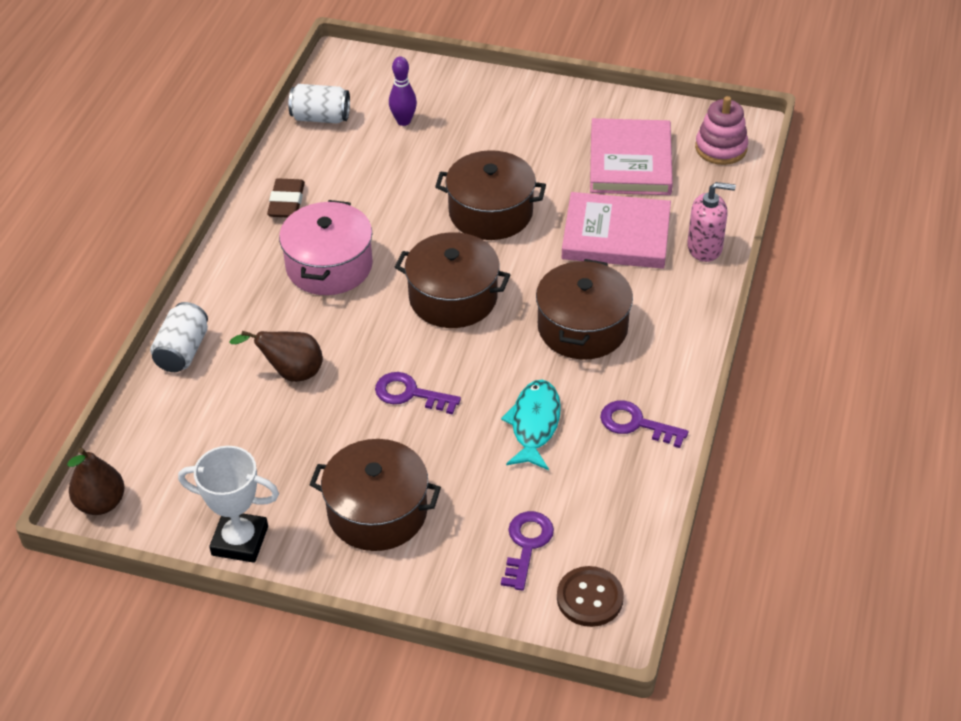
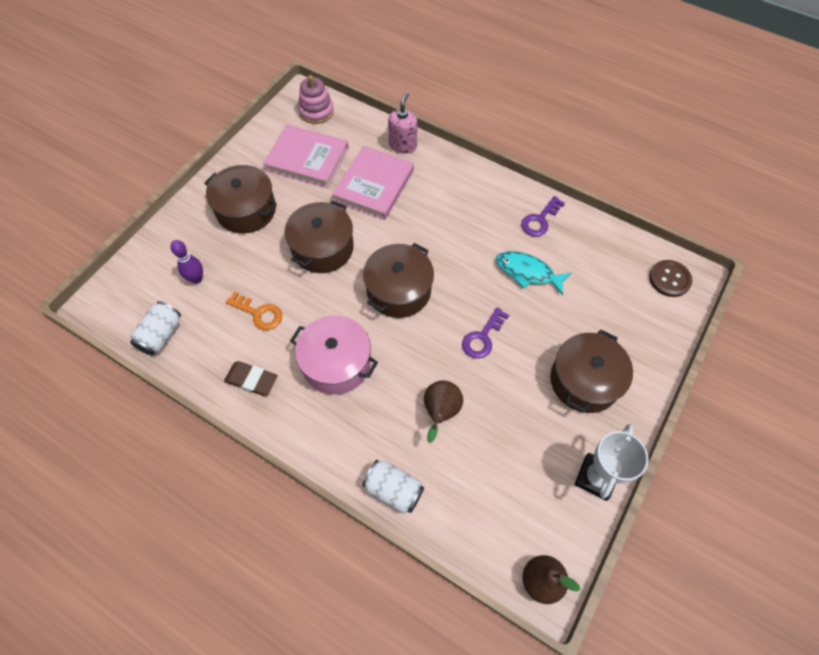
camera: 75 degrees left, 15 degrees up
(375, 184) = (259, 313): none -> orange key
(527, 544) = (625, 301): purple key -> none
(582, 328) = (451, 225): brown pot -> brown pot (246, 210)

